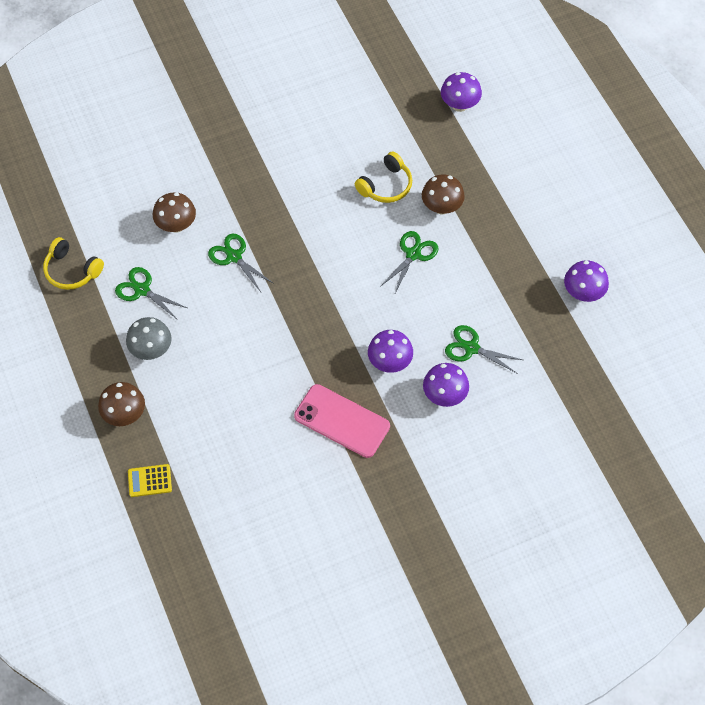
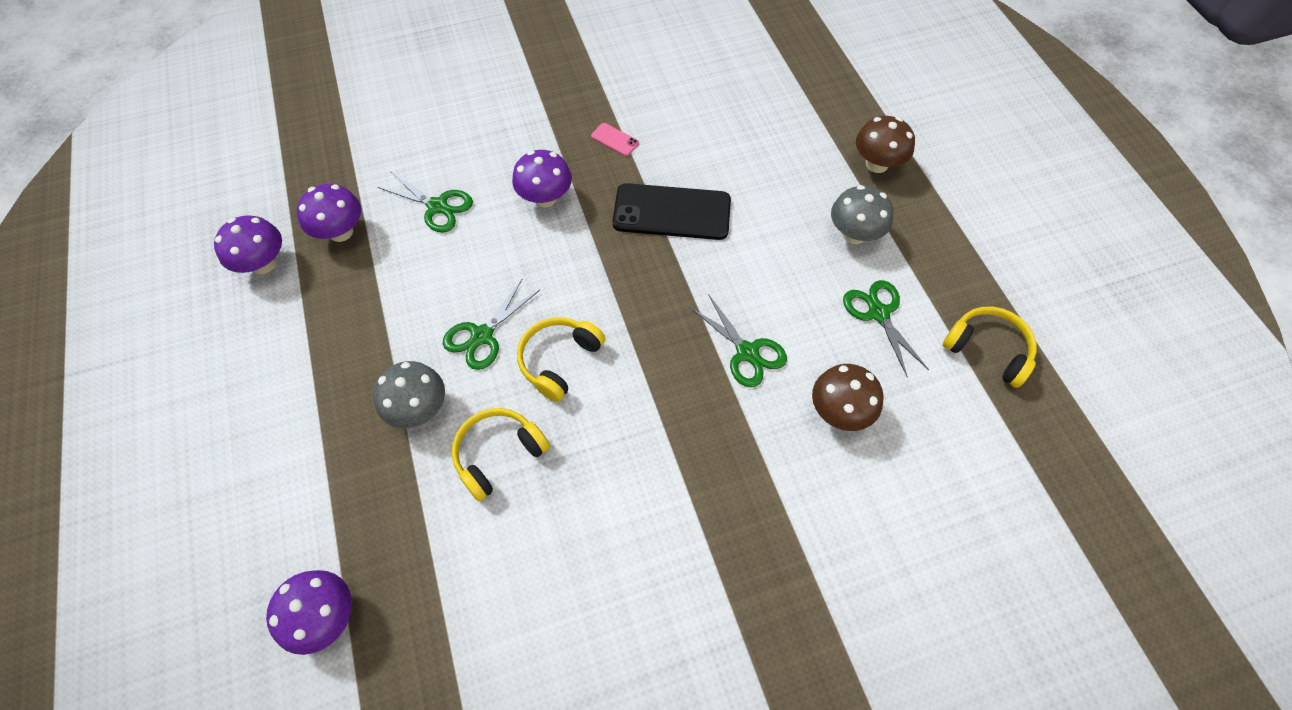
camera: 175 degrees left, 0 degrees up
(142, 290) = (878, 313): green scissors -> green scissors turned 150 degrees counterclockwise
(149, 481) = (837, 99): yellow calculator -> none
(290, 357) = (671, 212): none -> black phone
(341, 421) = (615, 140): pink phone -> pink phone, size x0.43
(358, 242) = (559, 360): none -> yellow headphones
(441, 207) = (419, 409): brown mushroom -> grey mushroom
(444, 395) = (486, 158): purple mushroom -> purple mushroom (341, 232)

